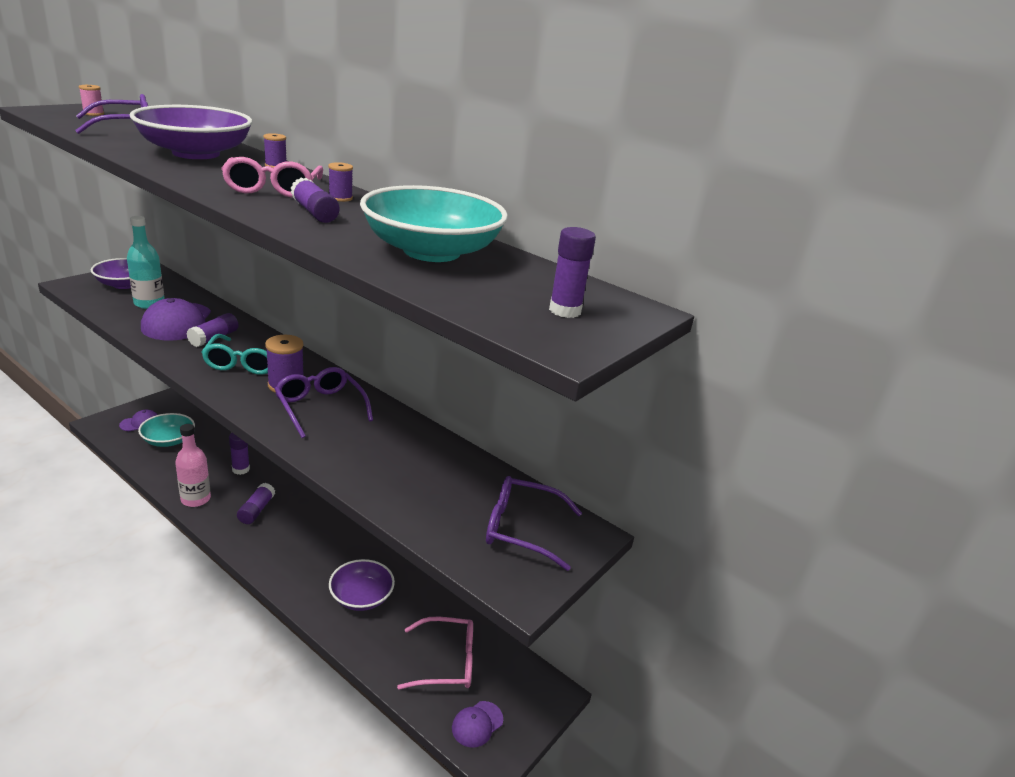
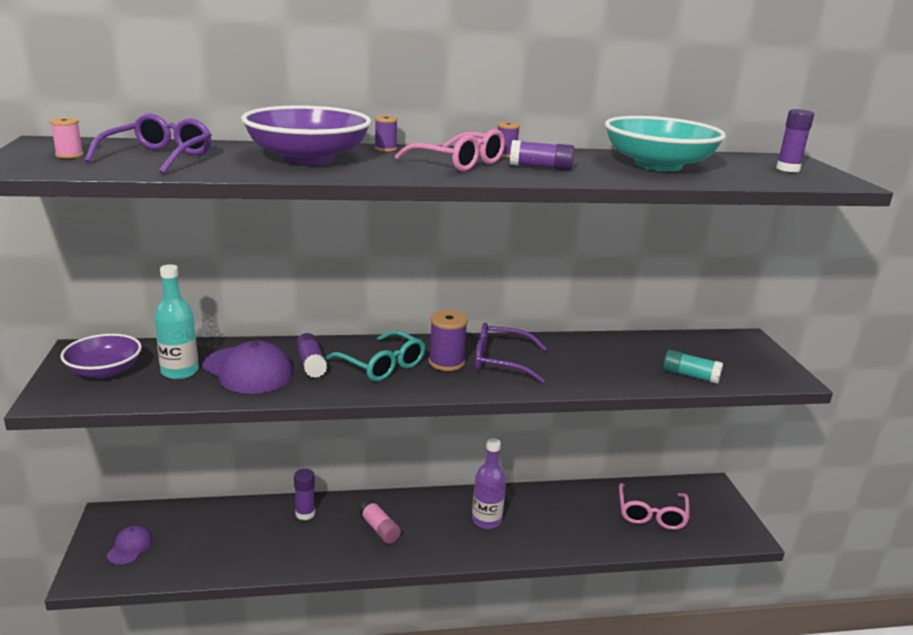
camera: 45 degrees left, 5 degrees down
(168, 440) = (192, 539): turquoise bowl -> none
(196, 499) = (318, 558): pink bottle -> none
(256, 510) = (379, 529): purple glue stick -> pink glue stick
(324, 559) = (486, 520): none -> purple bottle
(361, 597) = (549, 521): purple bowl -> none
(429, 516) = (690, 376): none -> turquoise glue stick
(446, 662) = (651, 514): pink glasses -> pink glasses turned 150 degrees clockwise
(477, 724) = (717, 528): purple cap -> none
(522, 529) = (728, 354): purple glasses -> none

